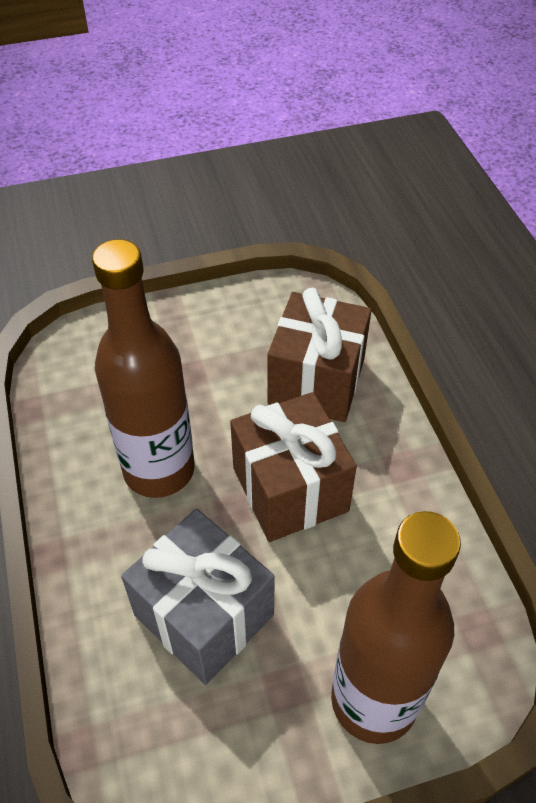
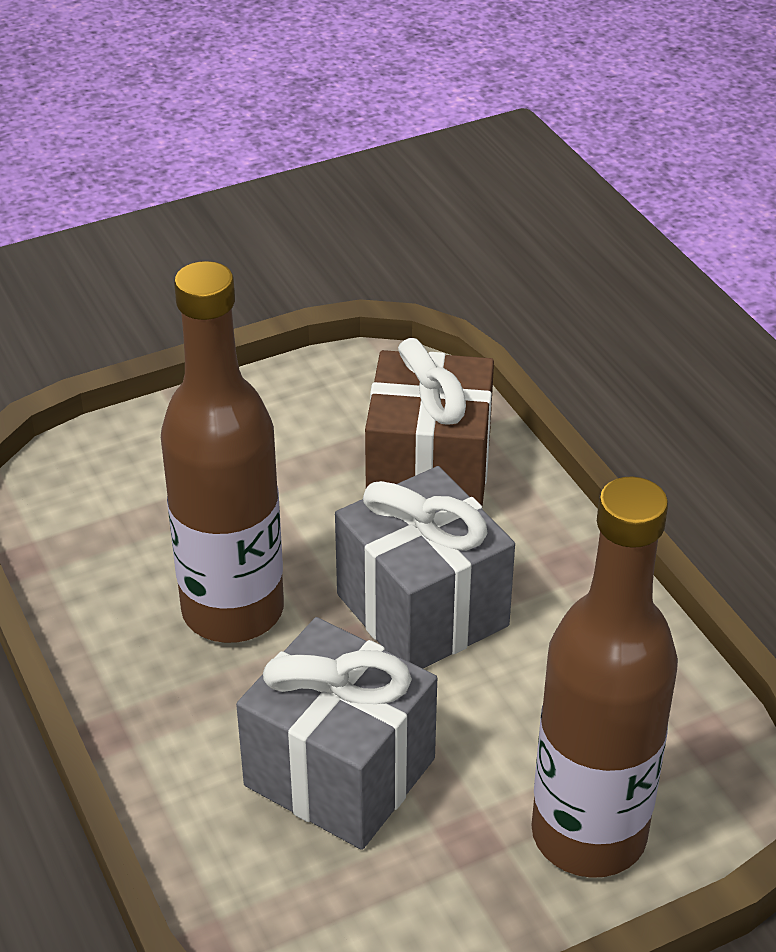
camera: 10 degrees left, 10 degrees down
(290, 489) = (422, 610): brown gift -> grey gift

